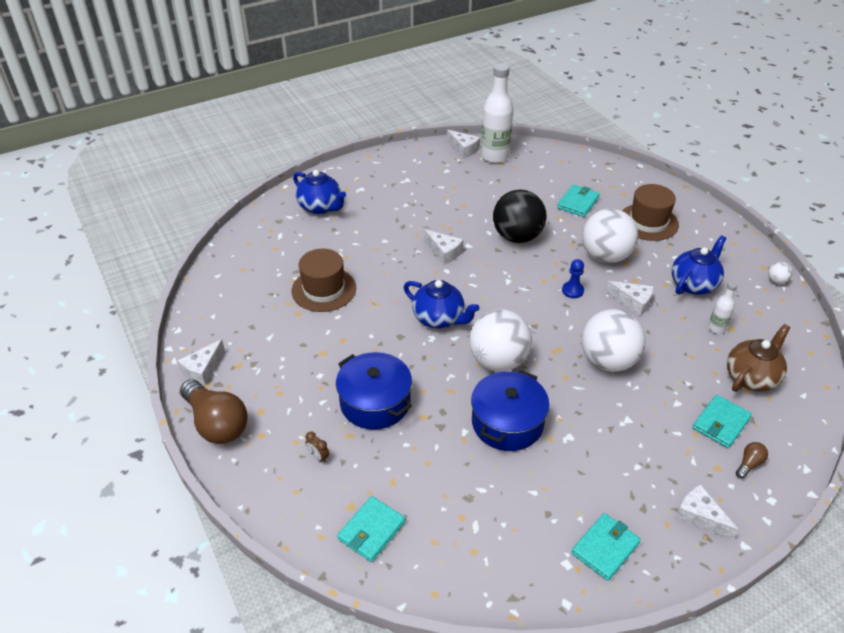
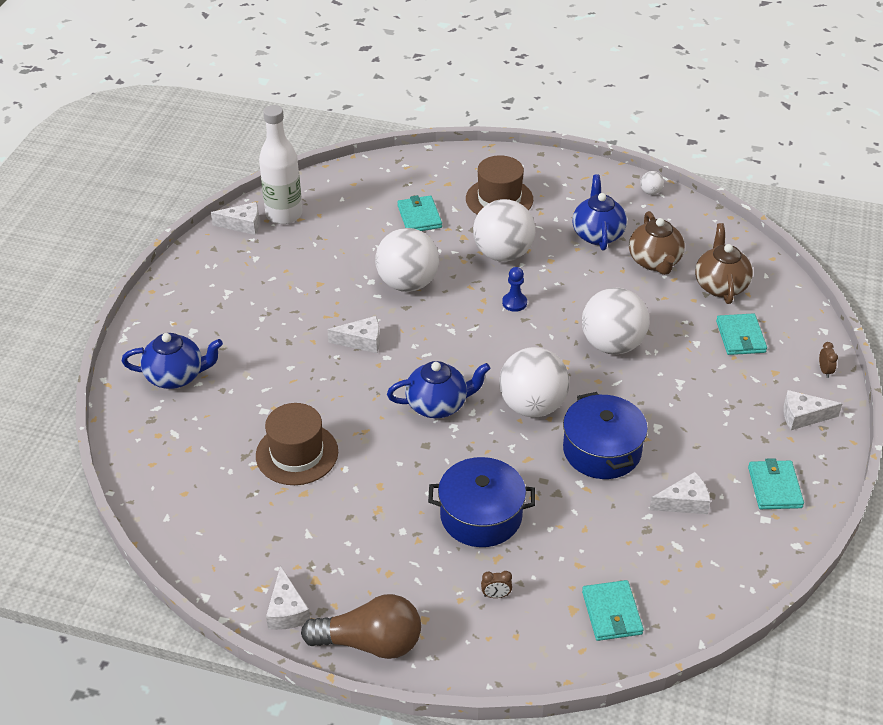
camera: 45 degrees left, 0 degrees up
(517, 237) = (407, 283): black ball -> white ball
(633, 302) = (571, 281): white cheese -> white cheese (684, 502)
(716, 328) = (655, 262): white bottle -> brown teapot
(749, 464) = (789, 354): brown light bulb -> none
(765, 498) = (824, 371): none -> brown clock

